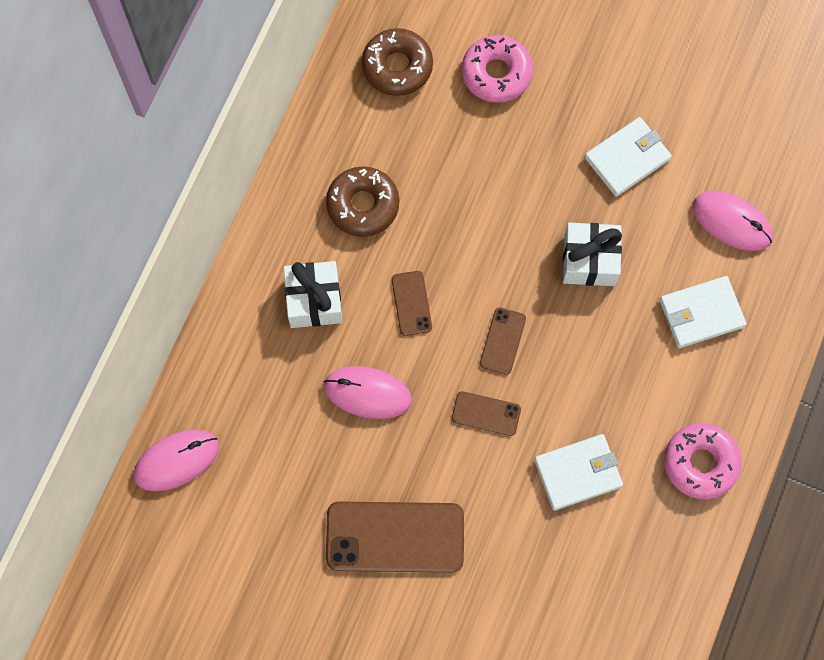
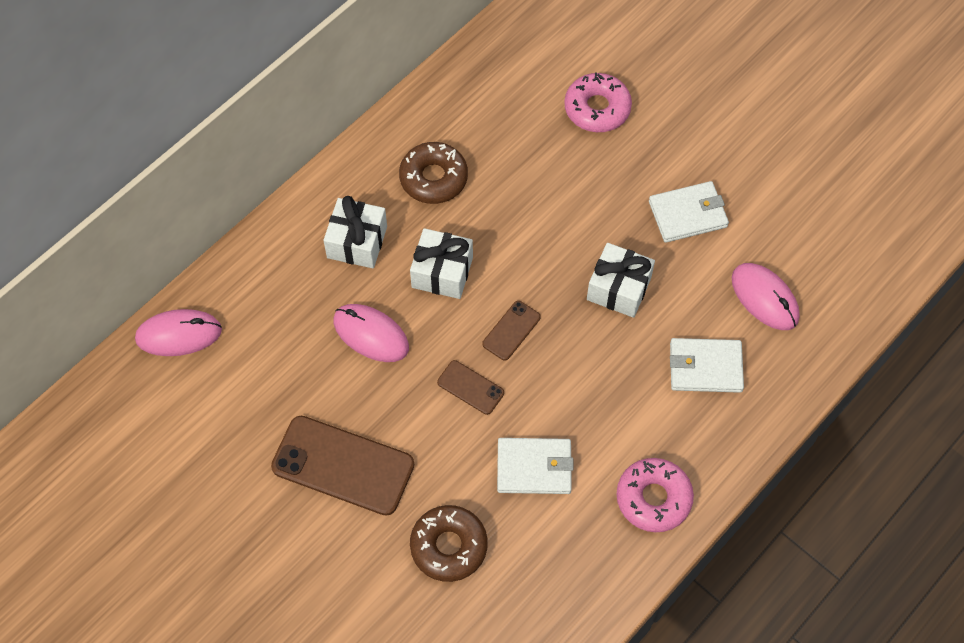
camera: 20 degrees right, 10 degrees down
(397, 66) = (511, 77): brown donut -> brown donut (448, 546)
(411, 303) = (442, 272): brown phone -> white gift

